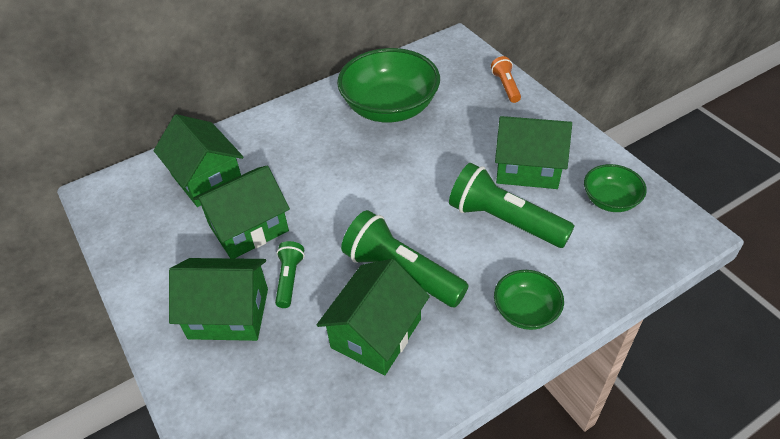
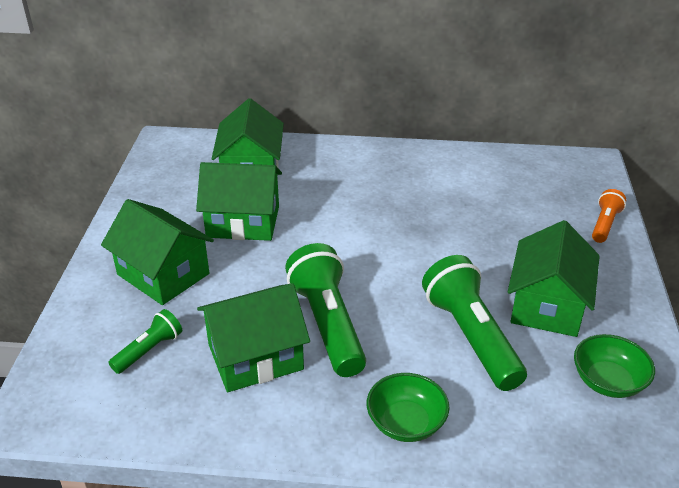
camera: 35 degrees right, 10 degrees down
(289, 279) = (233, 276): green flashlight -> green flashlight (149, 350)
(390, 108) = (463, 189): green bowl -> none
(527, 168) = (547, 305): green house -> green house turned 60 degrees clockwise

